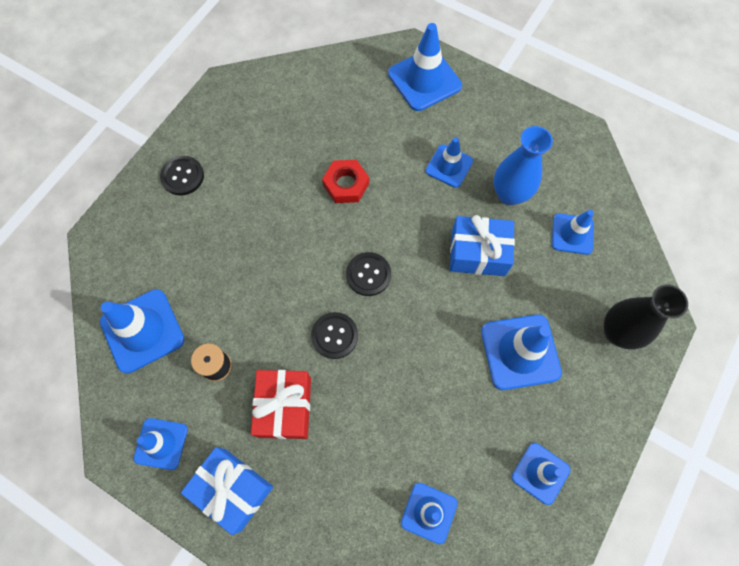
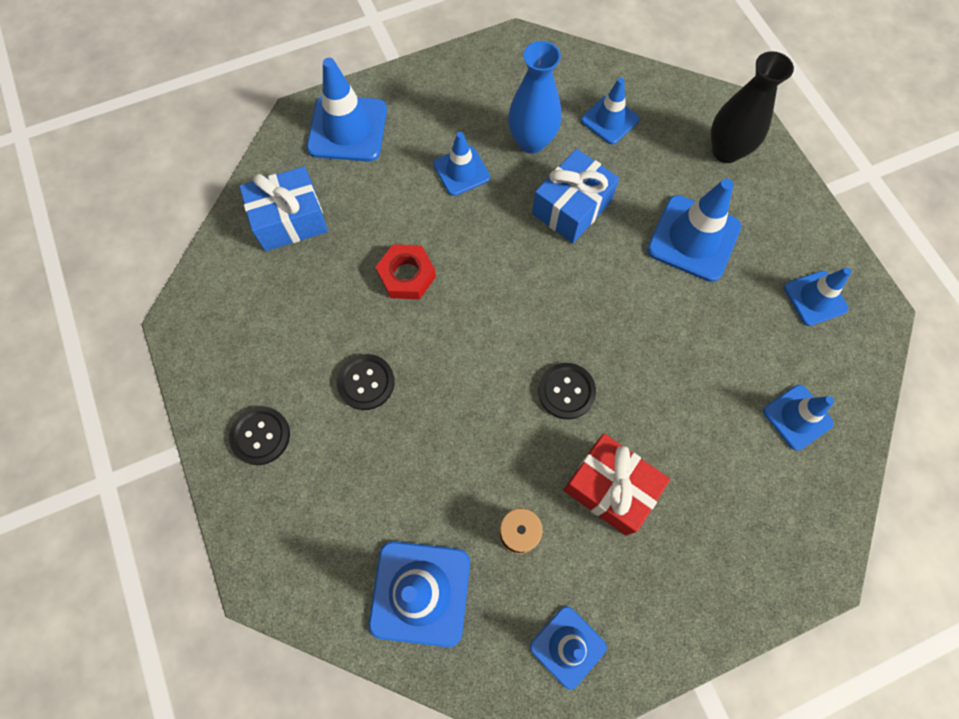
camera: 55 degrees left, 0 degrees up
(233, 489) = (665, 595): blue gift -> blue gift (290, 220)
(368, 274) = (523, 318): black button -> black button (366, 382)

